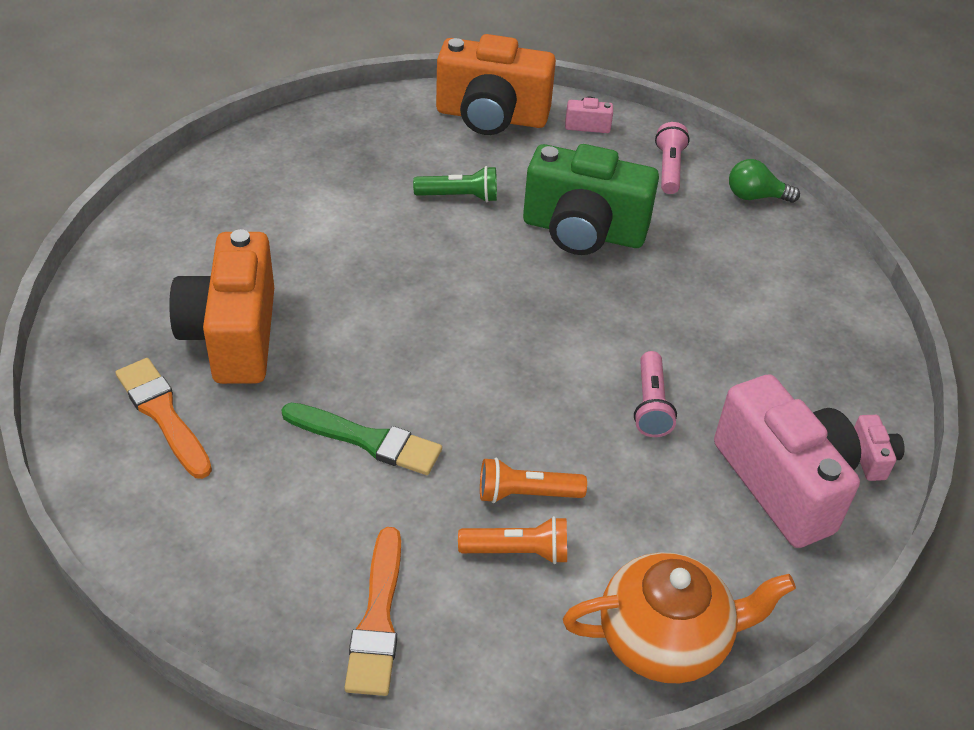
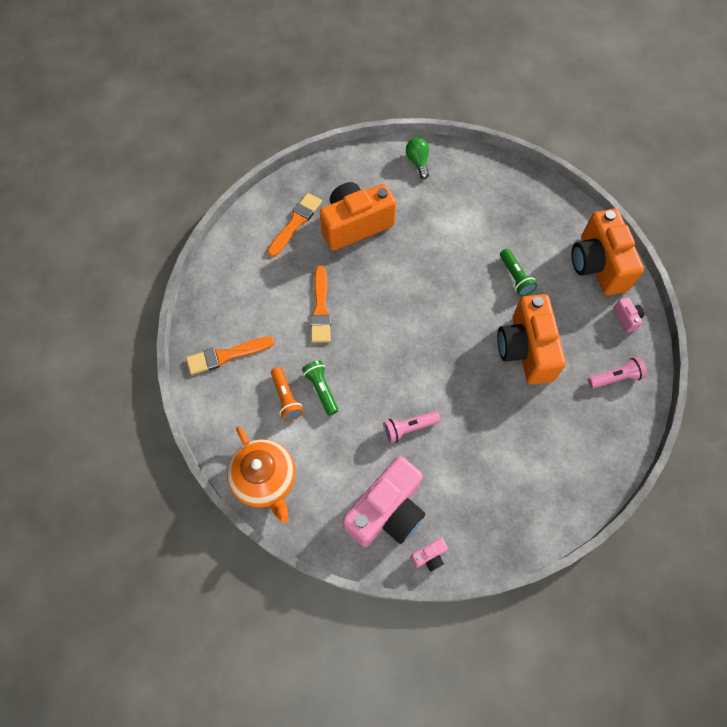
camera: 70 degrees right, 20 degrees up
(367, 440) = (320, 309): green brush -> orange brush
(526, 494) = (321, 389): orange flashlight -> green flashlight
(583, 231) = (525, 350): green camera -> orange camera
(755, 196) = (621, 436): green light bulb -> green light bulb (418, 162)

